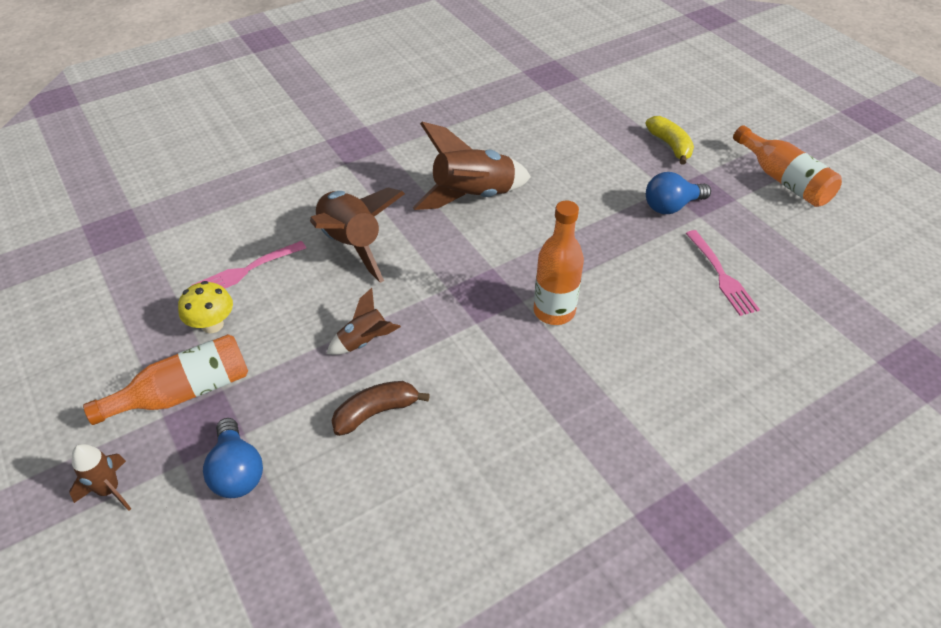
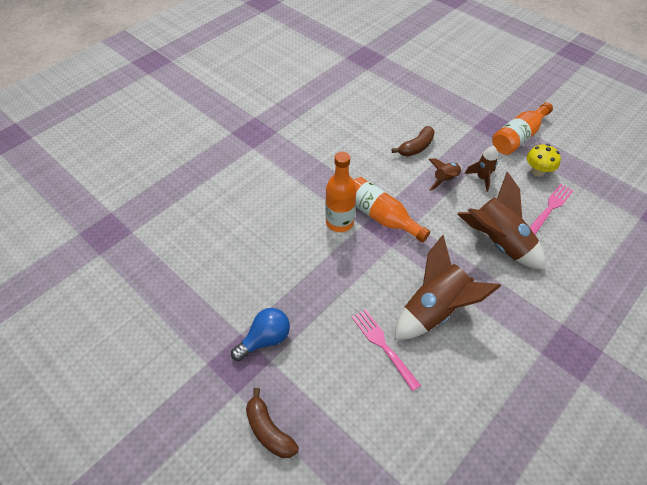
camera: 165 degrees right, 5 degrees up
(109, 490) = (511, 97): brown rocket -> brown rocket (482, 178)
(237, 471) = (463, 113): blue light bulb -> none
(670, 145) = (269, 430): yellow banana -> brown banana
(720, 275) = (226, 276): pink fork -> pink fork (383, 346)
(783, 180) = (157, 402): orange bottle -> orange bottle (381, 217)

